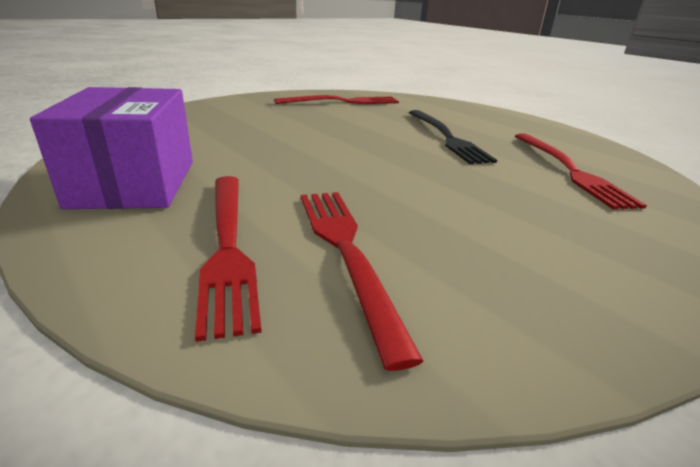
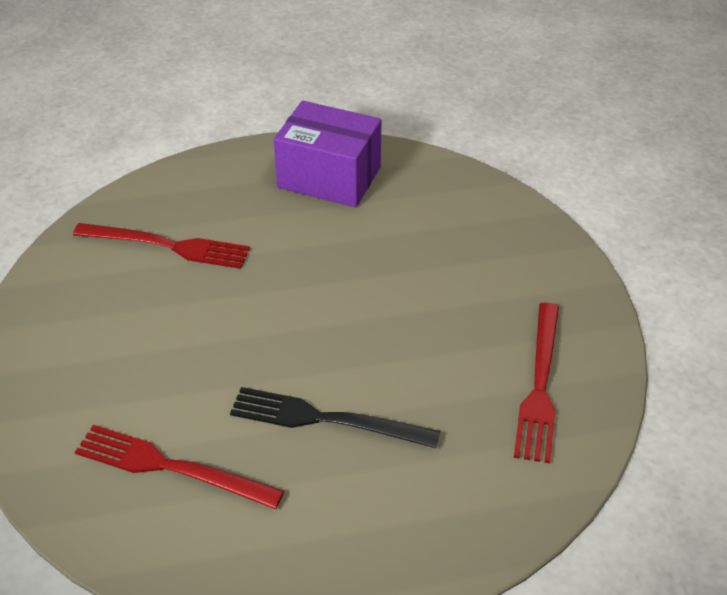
camera: 120 degrees right, 15 degrees up
(227, 246) = (211, 203): red fork -> none

